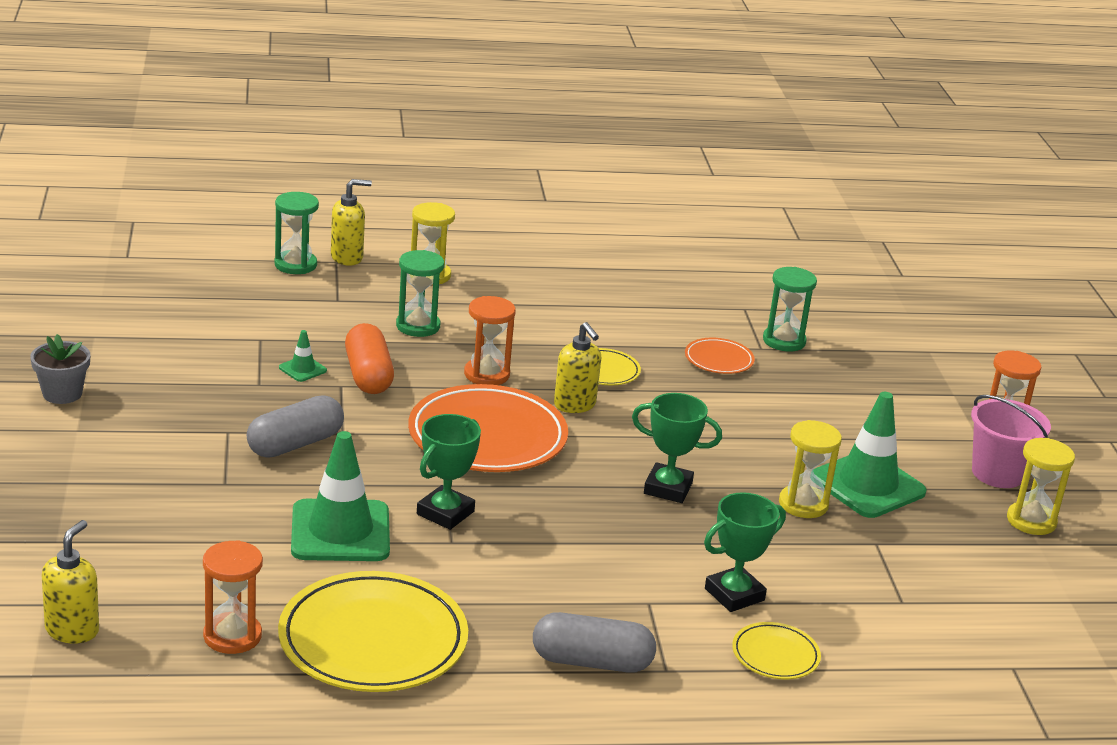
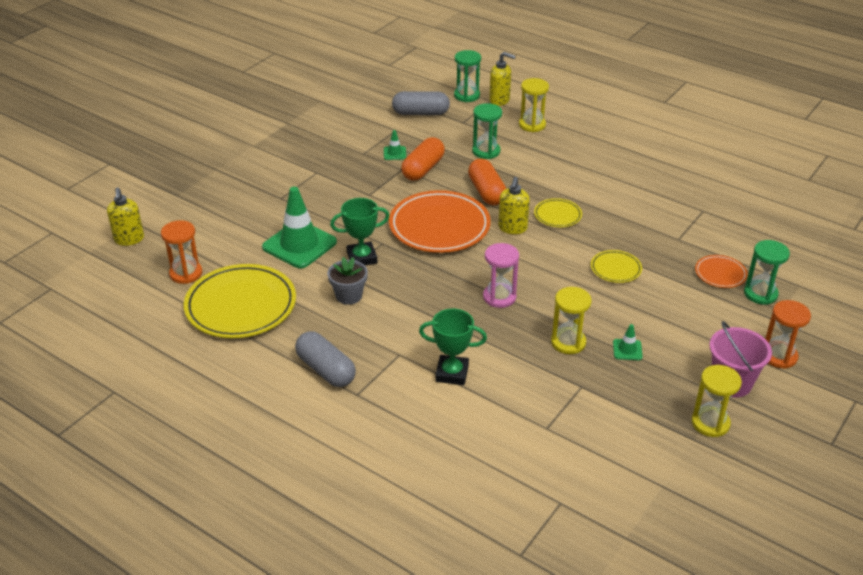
camera: 45 degrees right, 10 degrees up
(62, 393) = (269, 125): grey flower pot -> grey flower pot (349, 296)
(72, 630) = (129, 239): yellow soap dispenser -> yellow soap dispenser turned 105 degrees clockwise
(295, 444) = (338, 191): grey capsule -> grey capsule (420, 113)
(486, 374) = (486, 192): orange hourglass -> orange capsule
(668, 488) = (499, 297): green trophy -> pink hourglass
(719, 360) = (639, 235): orange plate -> orange plate (720, 274)
(775, 655) = (426, 418): yellow plate -> yellow plate (615, 269)
(784, 341) = (700, 240): green hourglass -> green hourglass (760, 294)
(867, 485) = (627, 350): green traffic cone -> green traffic cone, size x0.44

